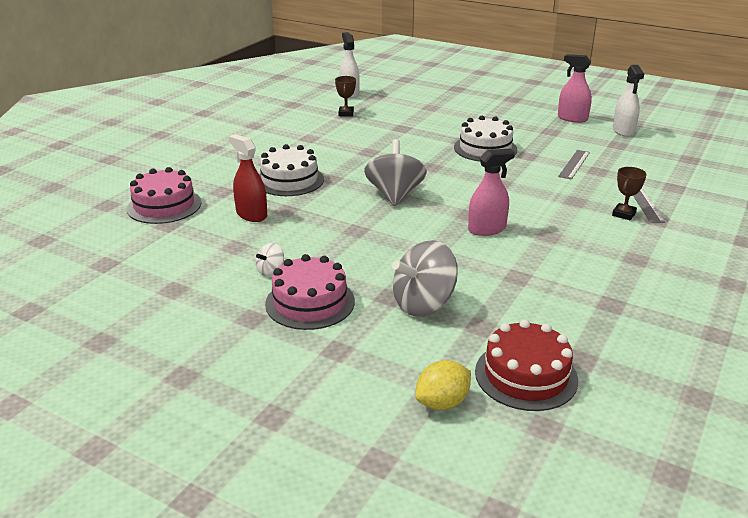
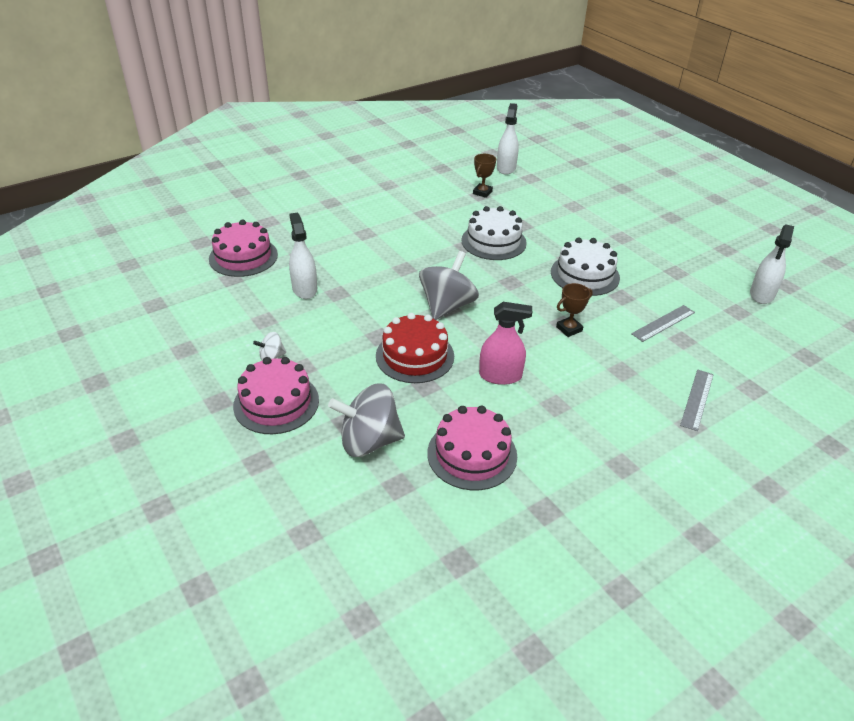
camera: 25 degrees right, 10 degrees up
(251, 214) = (304, 289): red spray bottle -> white spray bottle
(289, 180) = (367, 259): white cake -> white cake (493, 241)
(442, 403) = (296, 553): yellow lemon -> none
(518, 286) = (472, 454): none -> pink cake
(526, 375) = (392, 556): red cake -> red cake (415, 356)
(572, 118) = (716, 261): pink spray bottle -> none
(624, 214) = (660, 405): brown trophy -> brown trophy (569, 329)

